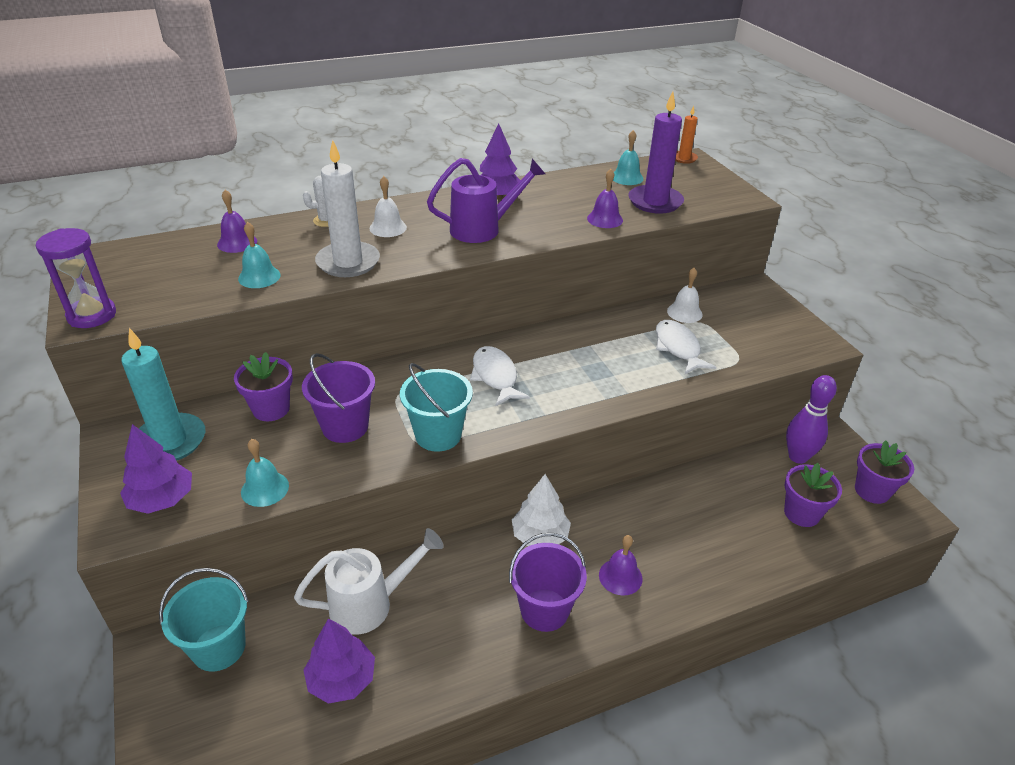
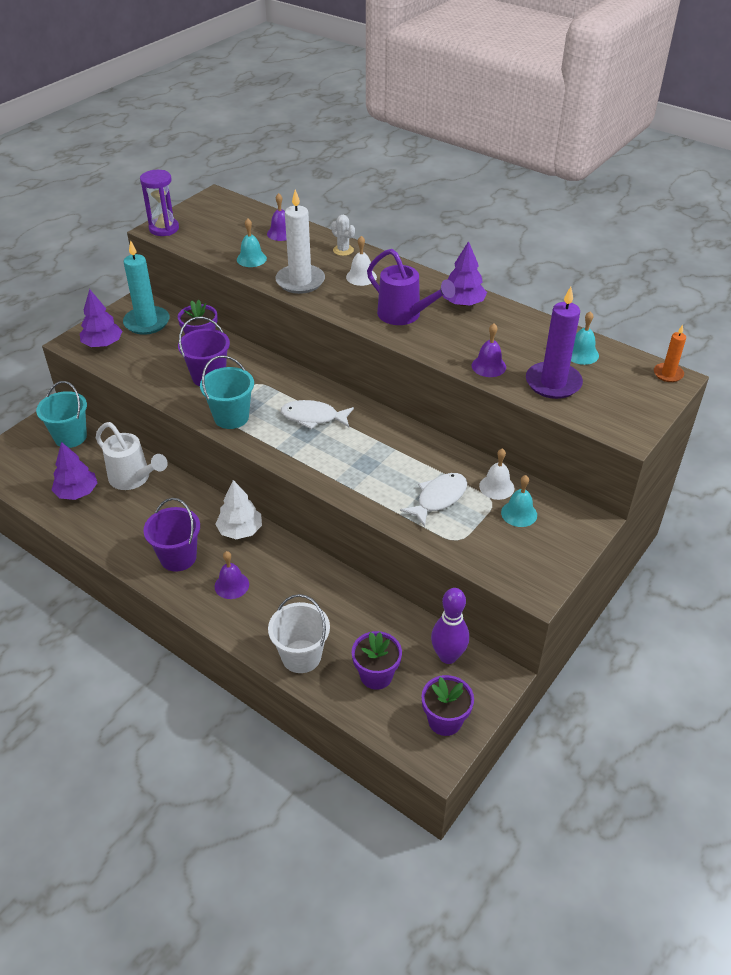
camera: 60 degrees right, 5 degrees up
(265, 489) = (135, 373): turquoise bell -> turquoise bell (519, 513)
(495, 376) = (313, 417): white fish -> white fish turned 120 degrees counterclockwise
(753, 559) = (301, 656): none -> white bucket

